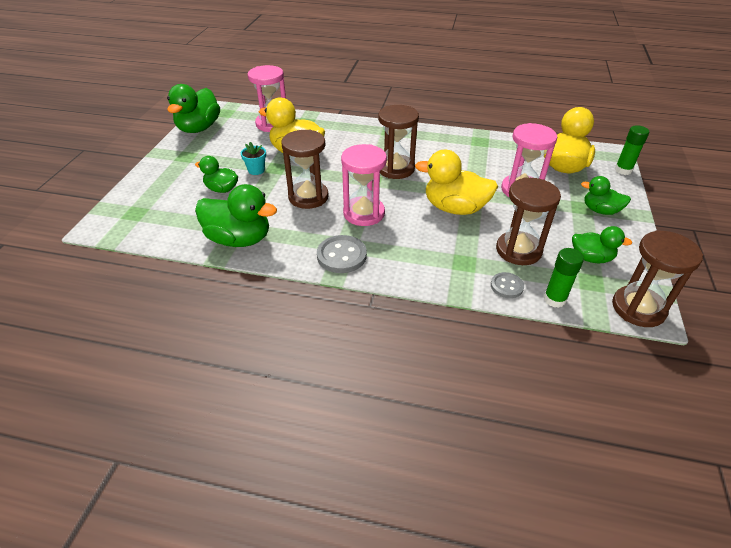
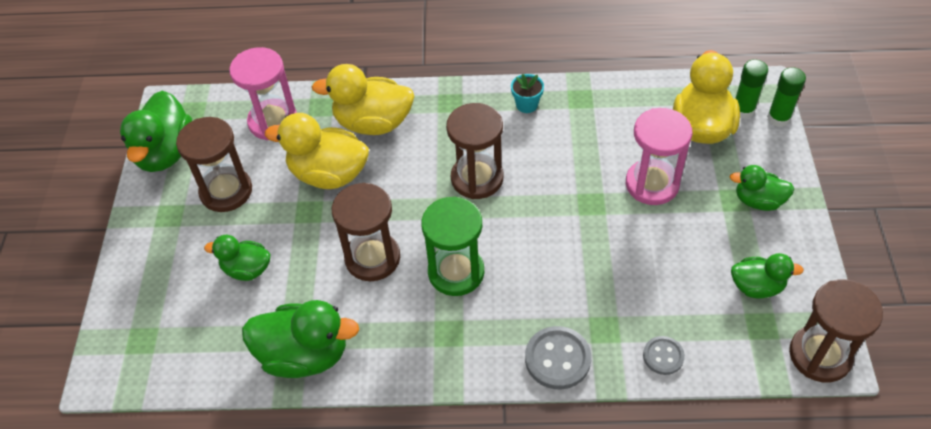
camera: 10 degrees left, 10 degrees up
(256, 170) = (282, 222): turquoise flower pot -> turquoise flower pot (527, 105)
(341, 256) = (448, 353): grey button -> grey button (557, 359)
(364, 213) = (456, 272): pink hourglass -> green hourglass
(455, 208) = (573, 237): yellow duck -> yellow duck (373, 123)
(518, 250) = (667, 293): brown hourglass -> brown hourglass (226, 191)
(554, 299) = (722, 364): green glue stick -> green glue stick (743, 110)

